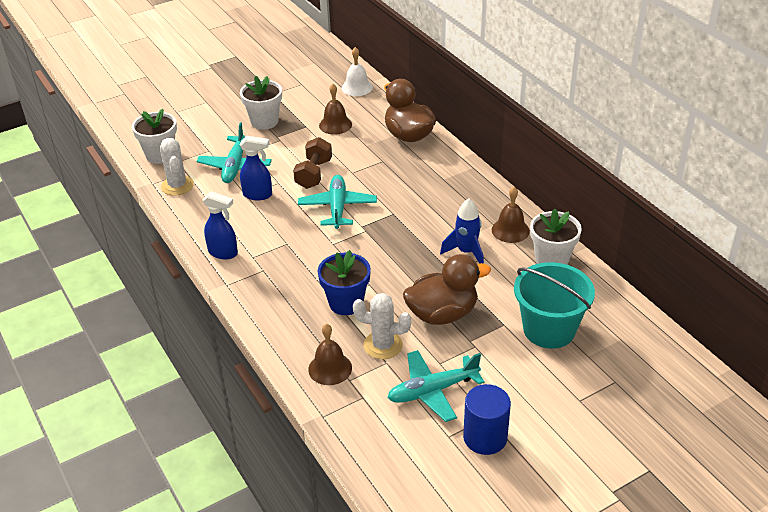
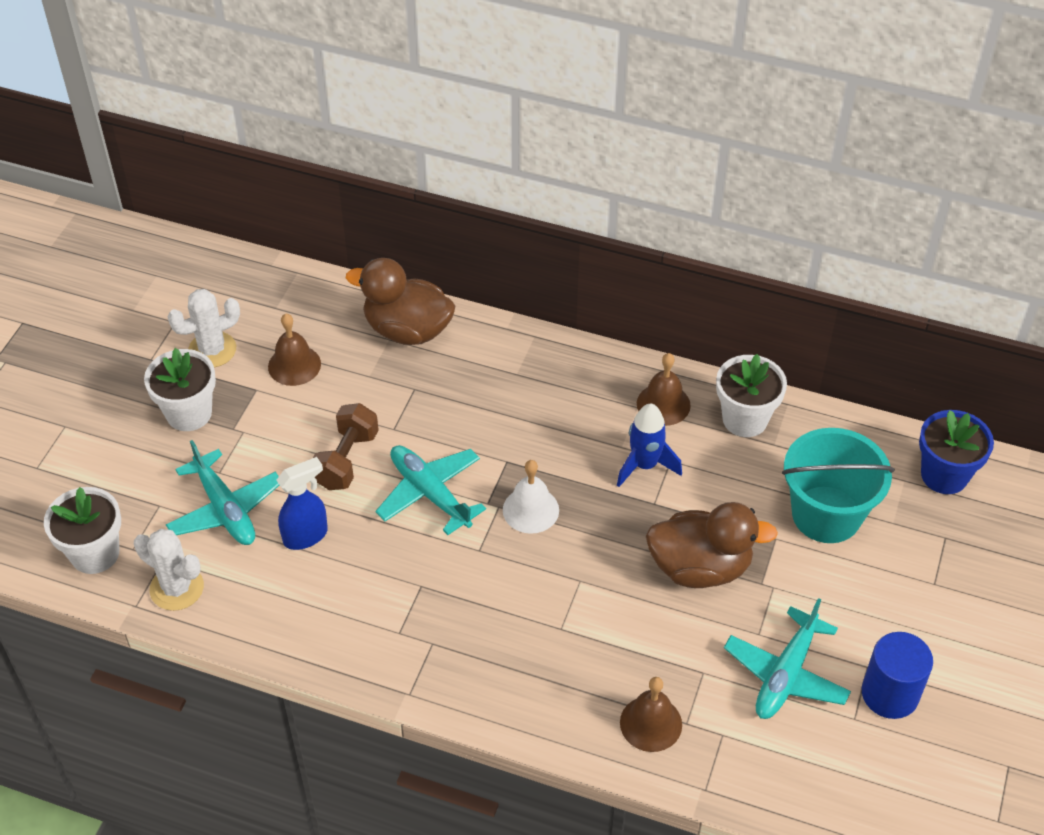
camera: 40 degrees left, 10 degrees up
(223, 253) = (354, 651): blue spray bottle -> none
(314, 174) = (346, 460): brown dumbbell -> brown dumbbell turned 45 degrees clockwise
(346, 303) = (580, 624): blue flower pot -> blue flower pot (944, 475)
(357, 87) = (261, 287): white bell -> white bell (530, 510)
(383, 345) = (677, 652): white cactus -> white cactus (212, 350)
(442, 314) = (700, 567): brown duck -> brown duck turned 60 degrees clockwise

